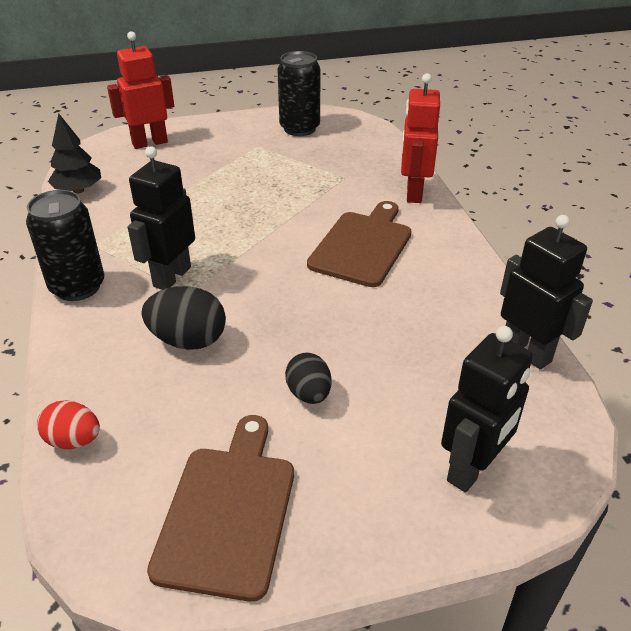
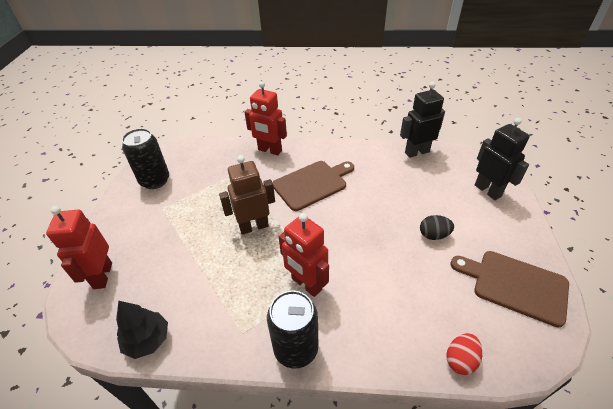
camera: 70 degrees left, 5 degrees up
(171, 276) = (306, 284): black robot -> red robot
(188, 340) = (377, 284): black egg -> none
(254, 215) = (254, 226): none -> brown robot
(362, 246) = (312, 184): brown cutting board -> brown cutting board turned 105 degrees clockwise

